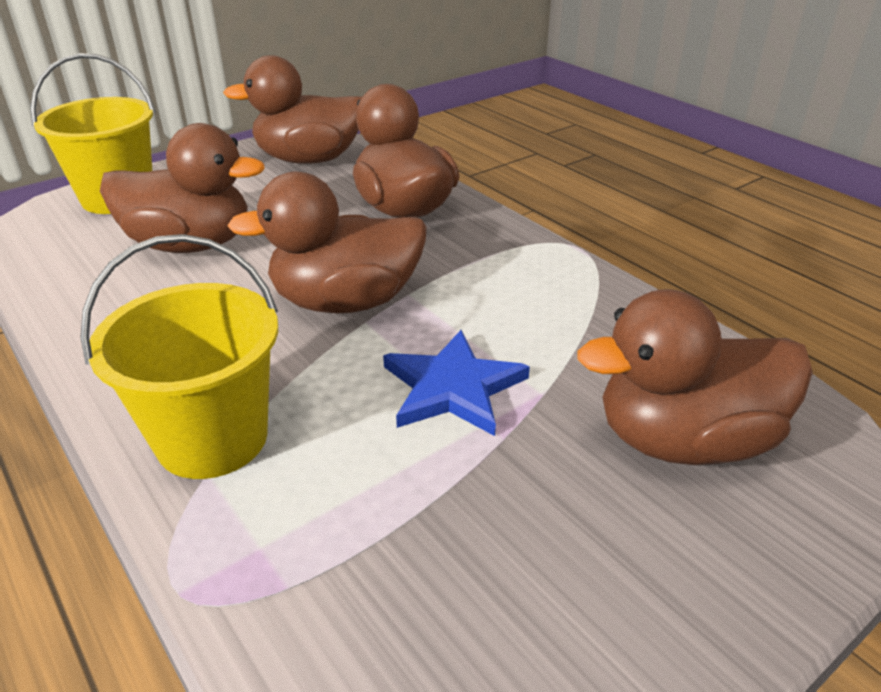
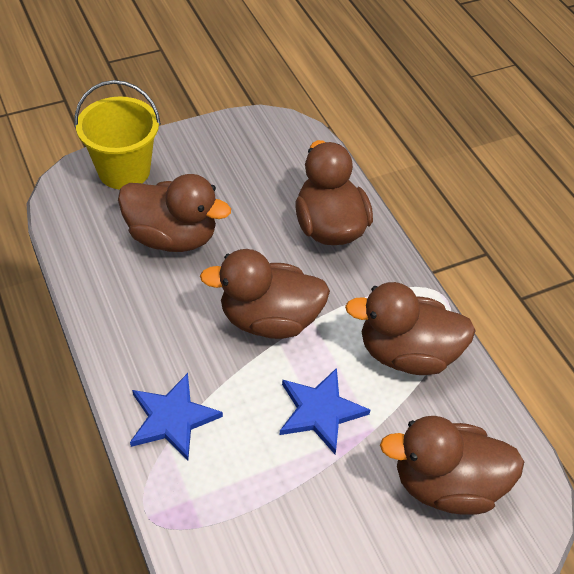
camera: 10 degrees right, 15 degrees up
(212, 438) = (172, 418): yellow bucket -> blue star
(309, 159) = (270, 149): brown duck -> brown duck (407, 353)

